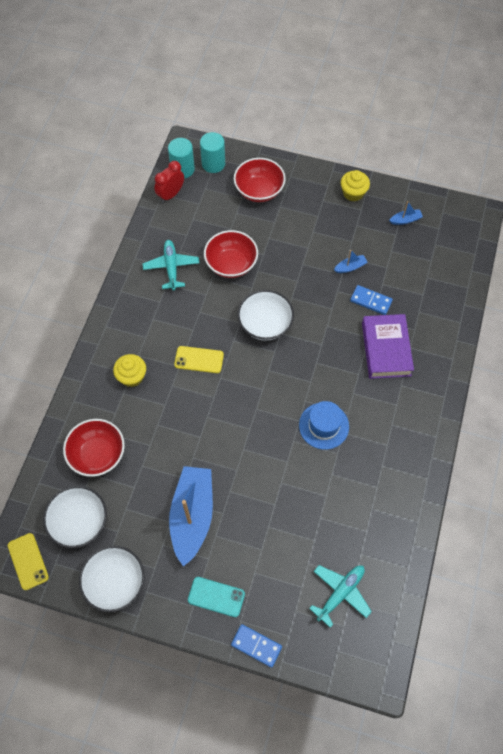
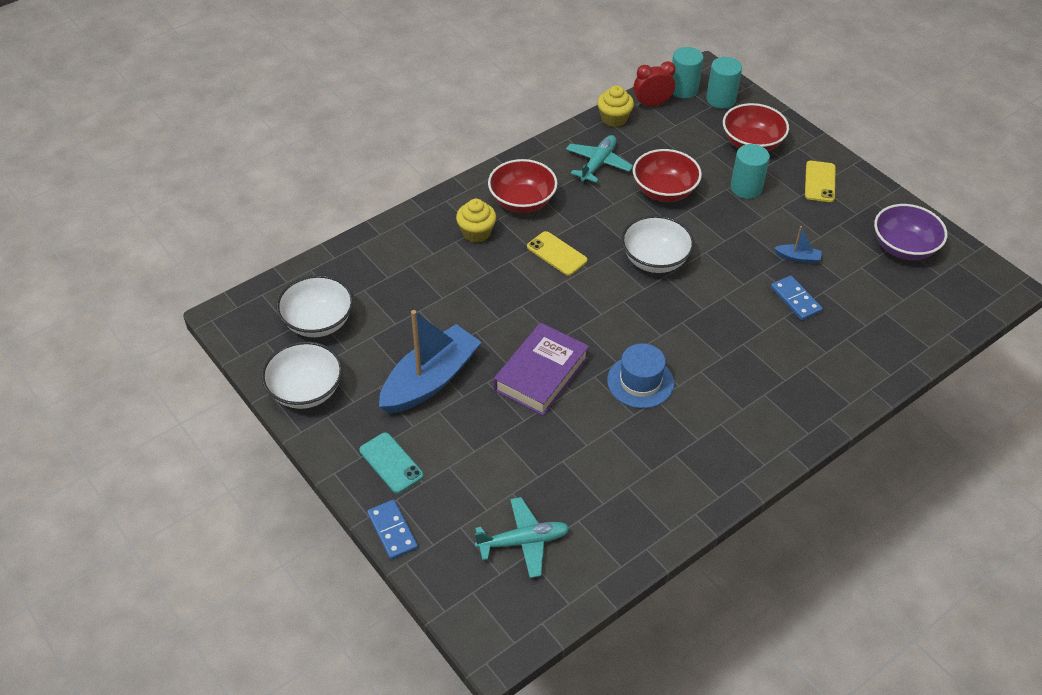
camera: 35 degrees right, 15 degrees down
(28, 561) = (244, 325): yellow phone -> yellow phone (820, 182)
(97, 454) = (385, 277): red bowl -> red bowl (522, 202)
(281, 230) = (746, 188): none -> turquoise cylinder
(353, 193) = (860, 195): yellow cupcake -> yellow cupcake (614, 118)
(386, 349) = (775, 352): purple book -> purple book (541, 374)
(405, 220) = (903, 248): blue boat -> purple bowl

